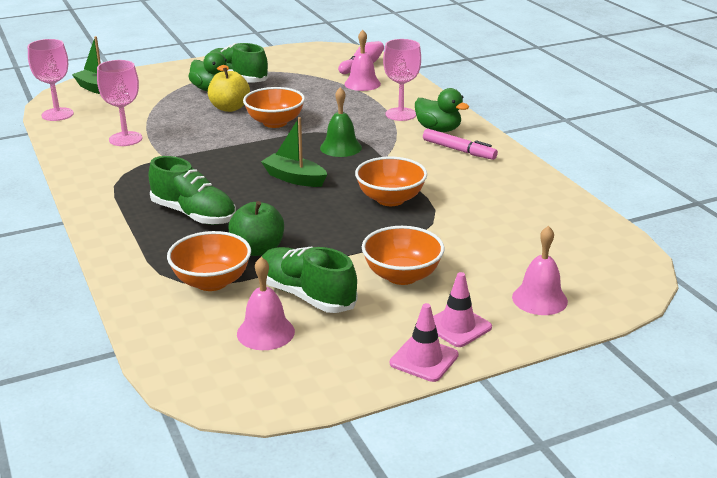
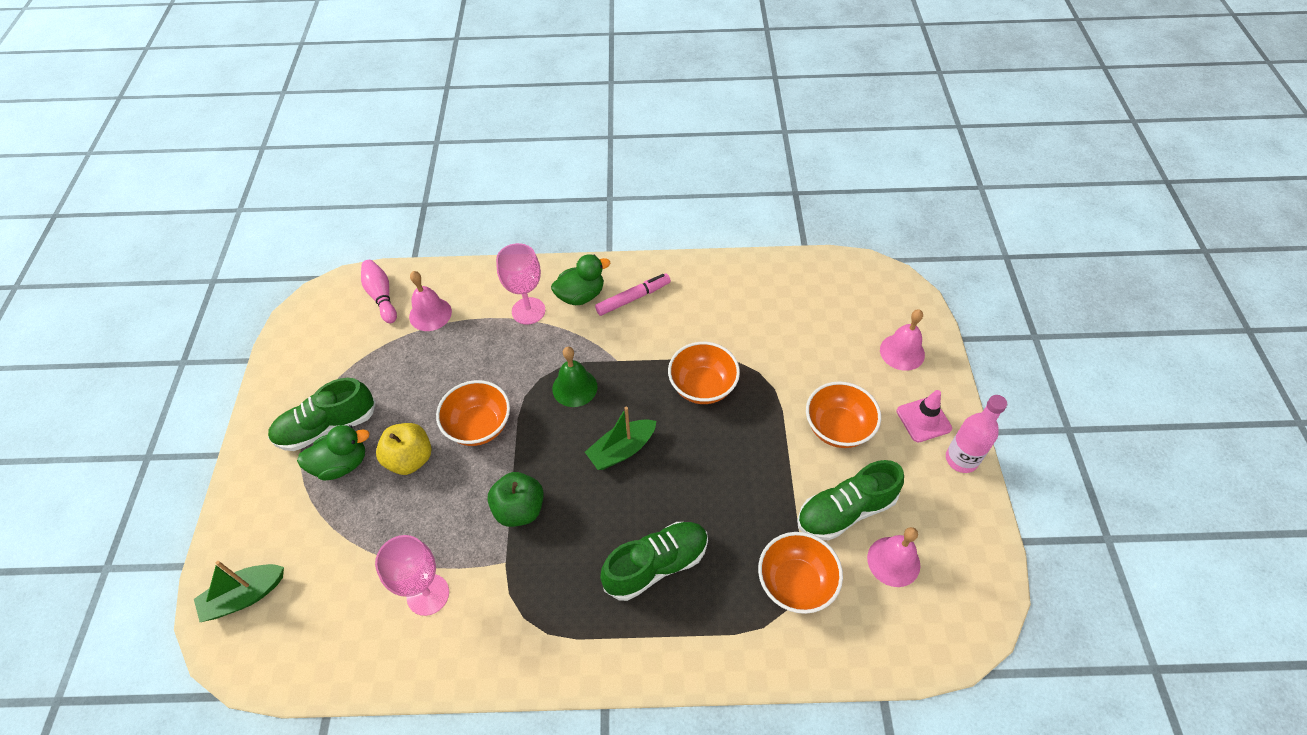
camera: 65 degrees left, 25 degrees up
(57, 114) = (296, 666): pink goblet -> none
(258, 249) = (751, 526): green apple -> green apple (519, 509)
(424, 359) = (961, 459): pink traffic cone -> pink bottle

